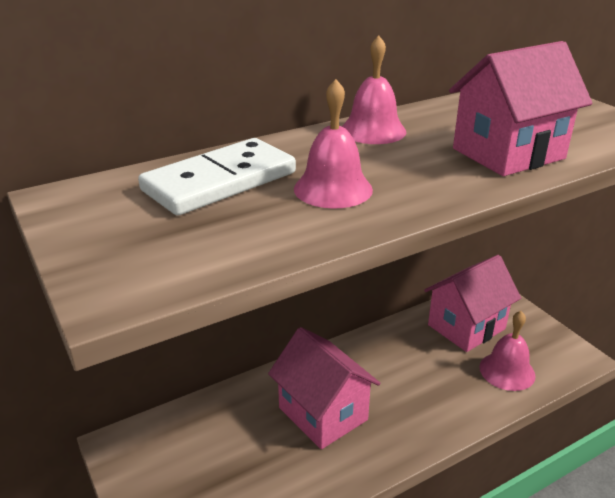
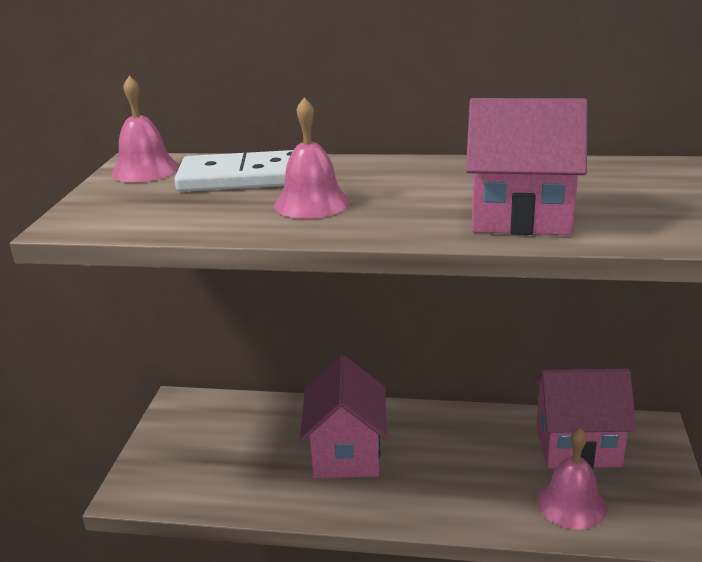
camera: 40 degrees right, 5 degrees down
(373, 130) = (434, 169): pink bell -> pink bell (145, 170)

